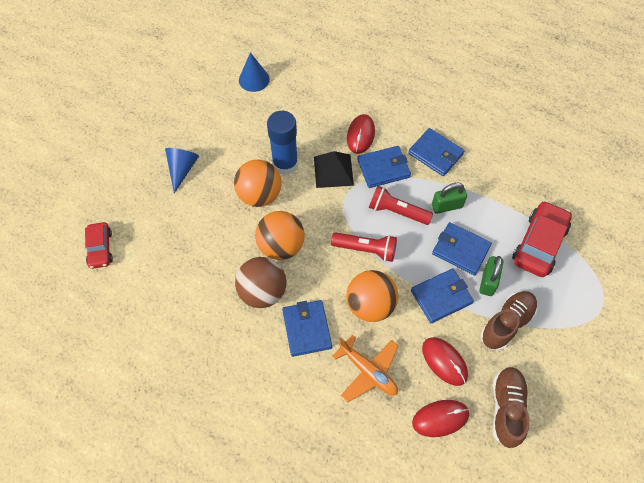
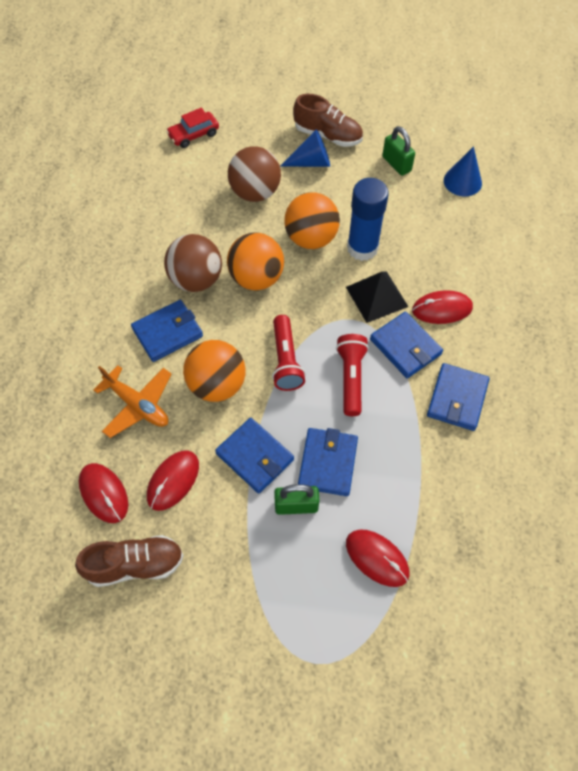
camera: 70 degrees right, 0 degrees up
(193, 220) = (255, 192): none -> brown ball
(368, 371) = (137, 405): orange plane -> orange plane turned 75 degrees counterclockwise
(446, 206) = (384, 431): green padlock -> green padlock (396, 164)
(506, 323) = (246, 541): brown shoe -> brown shoe (328, 135)
(539, 244) = (377, 558): red car -> red mouse

